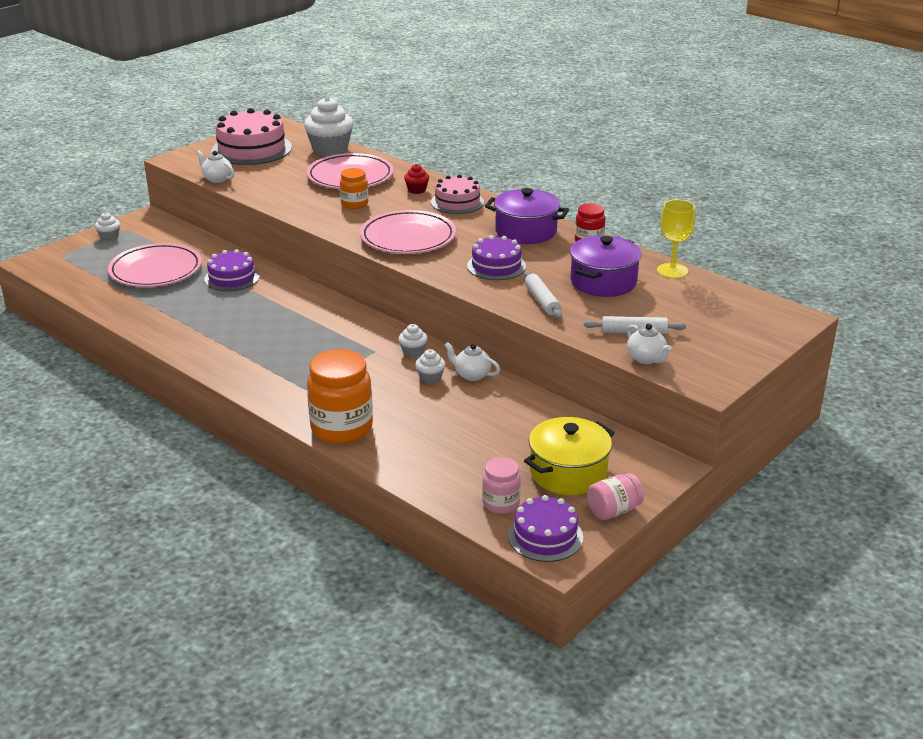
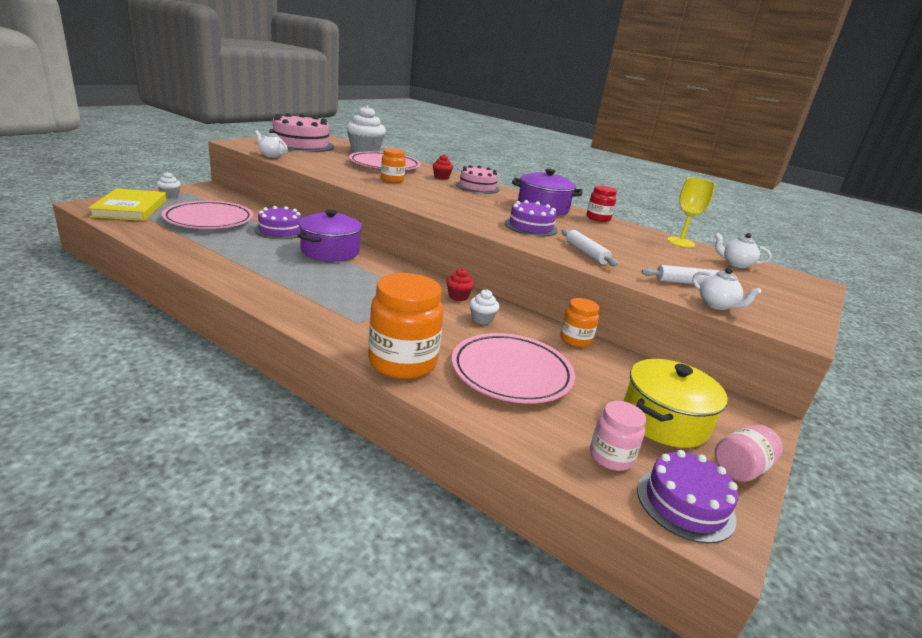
camera: 10 degrees left, 5 degrees down
(73, 262) = (130, 208): none -> yellow book
(408, 237) = (445, 203): pink plate -> pink plate (511, 372)
(413, 352) = (458, 296): white cupcake -> red cupcake
(471, 375) = (520, 319): white teapot -> white teapot (736, 264)
(521, 396) = (575, 340): none -> orange jar
(603, 282) = (630, 245): purple pot -> purple pot (330, 251)

